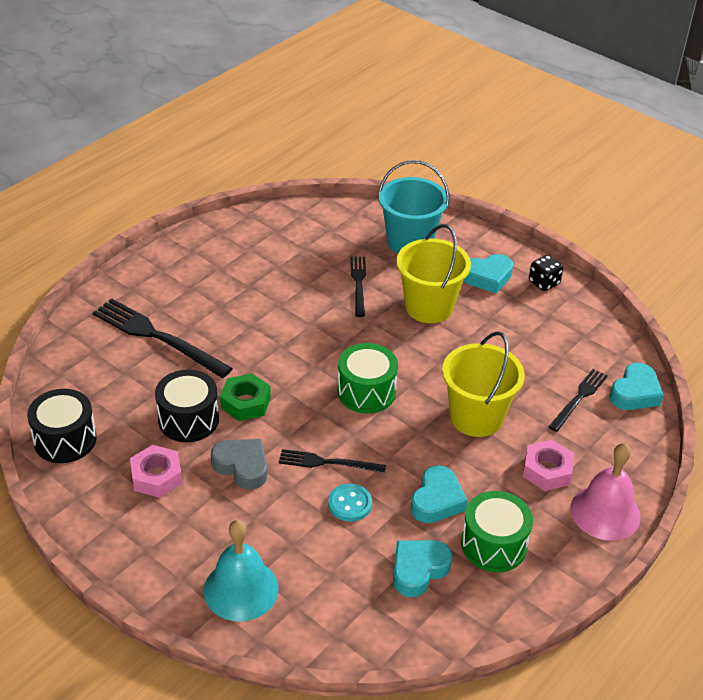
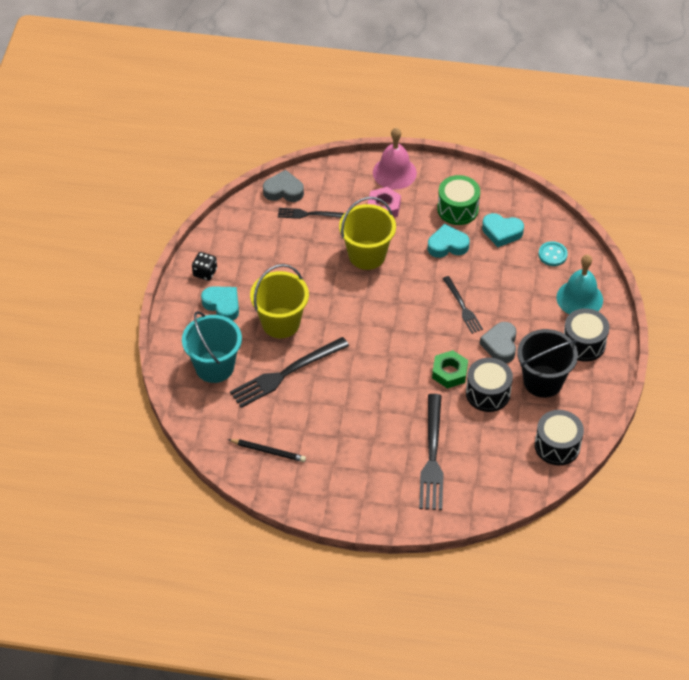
camera: 120 degrees left, 10 degrees up
(156, 476) = (543, 381): pink nut -> black bucket
(170, 549) = (583, 343): none -> black drum
(277, 236) = (268, 451): none -> black pencil
(350, 504) = (483, 282): turquoise button -> turquoise button (552, 255)
(358, 283) = (286, 373): black fork -> black fork, size x1.72
(366, 392) = (389, 317): green drum -> none
(635, 393) = (283, 191): turquoise heart -> grey heart

